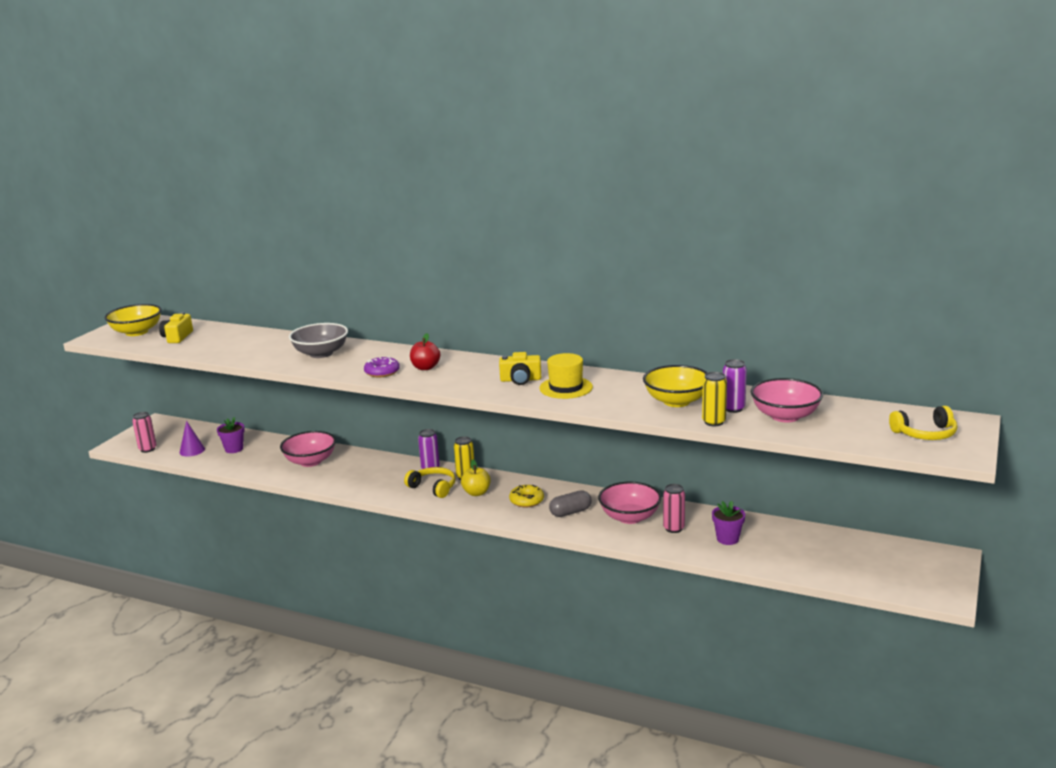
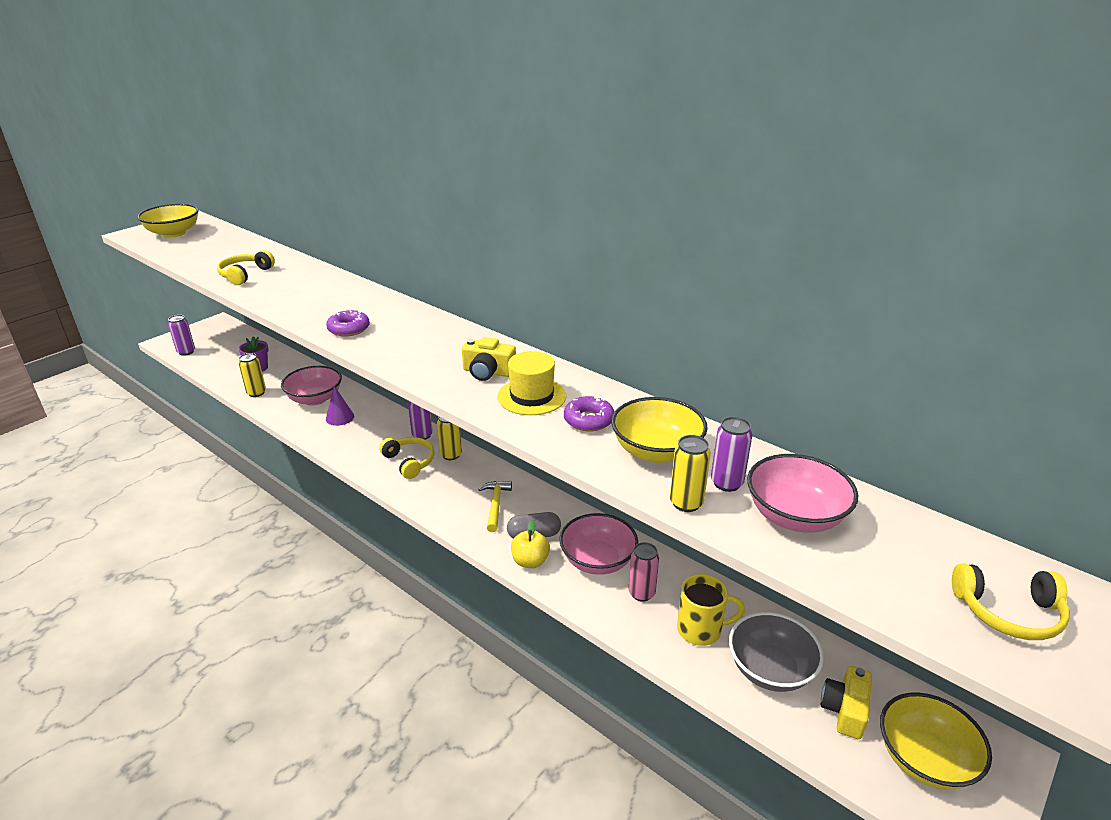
camera: 15 degrees right, 10 degrees up
(147, 449) = (186, 352): pink can -> purple can
(177, 337) = (201, 245): yellow camera -> yellow camera (845, 710)
(192, 450) = (221, 362): purple cone -> purple cone (340, 417)
(246, 351) = (245, 274): none -> yellow headphones
(249, 467) = (256, 393): none -> yellow can
(321, 353) = (311, 291): grey bowl -> grey bowl (770, 669)
(425, 367) = (398, 332): red apple -> none
(476, 493) = (449, 480): yellow apple -> yellow apple (530, 561)
(526, 500) = (495, 505): yellow donut -> yellow hammer
(618, 393) = (588, 420): none -> purple donut
(727, 539) = (701, 630): purple flower pot -> yellow mug
(902, 569) = (924, 759): none -> yellow bowl

